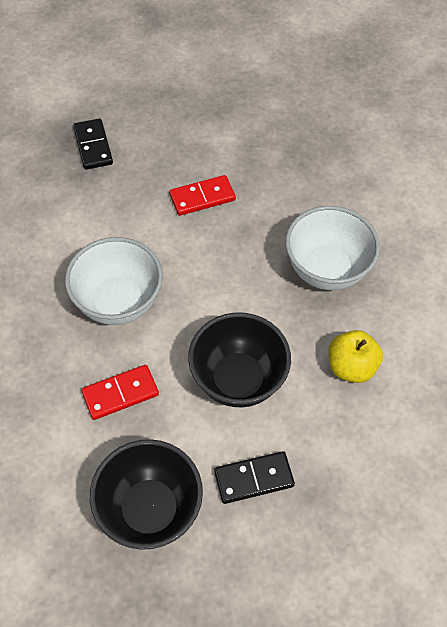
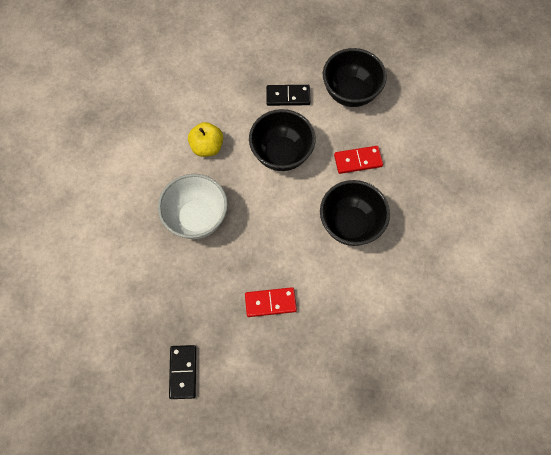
camera: 165 degrees left, 10 degrees up
(93, 146) = (351, 379): black domino -> black domino (183, 372)
(118, 302) = (350, 224): white bowl -> black bowl

